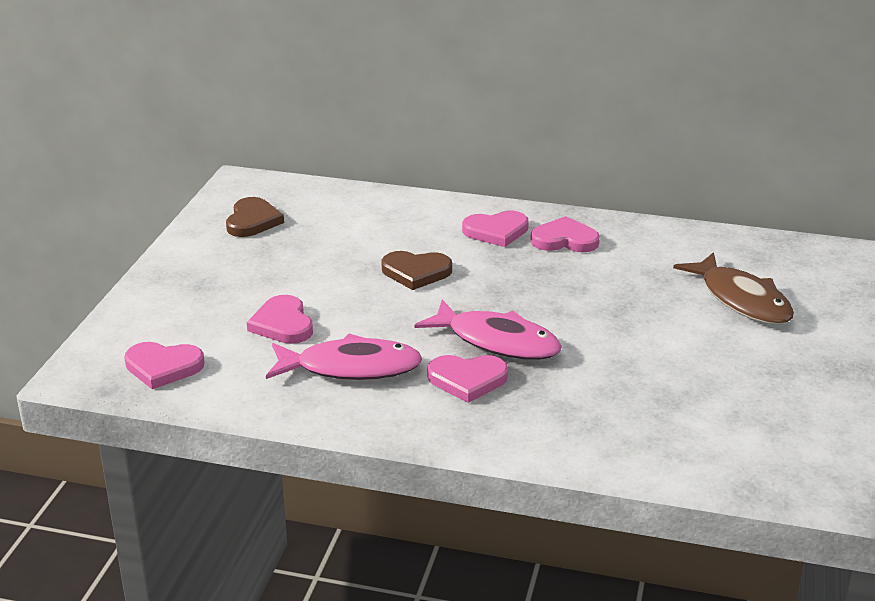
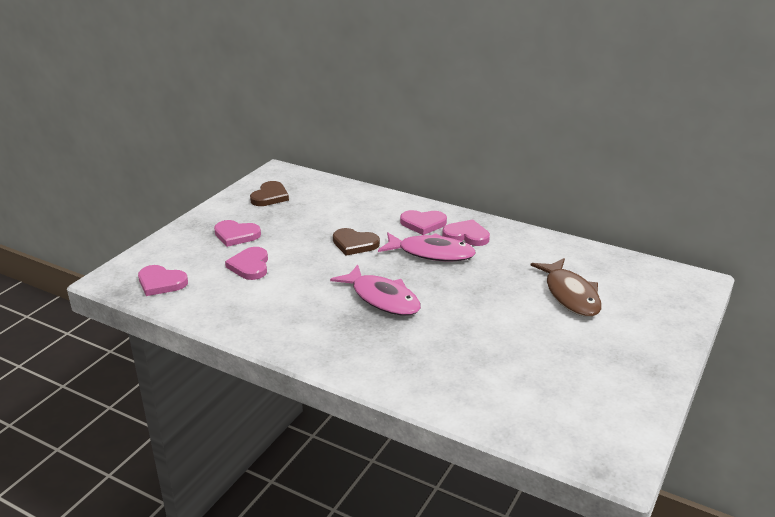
camera: 15 degrees right, 0 degrees up
(351, 368) = (276, 301): pink fish -> pink fish (431, 253)
(467, 380) = (348, 321): pink heart -> pink heart (236, 235)

